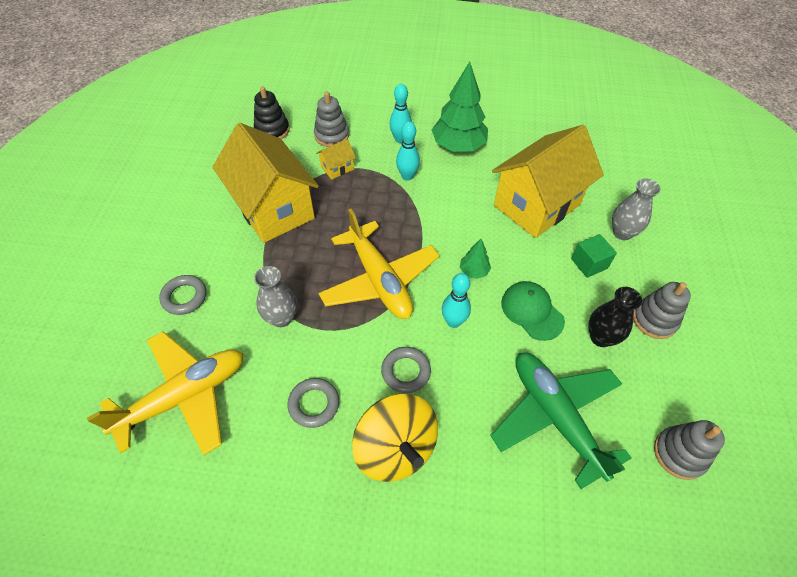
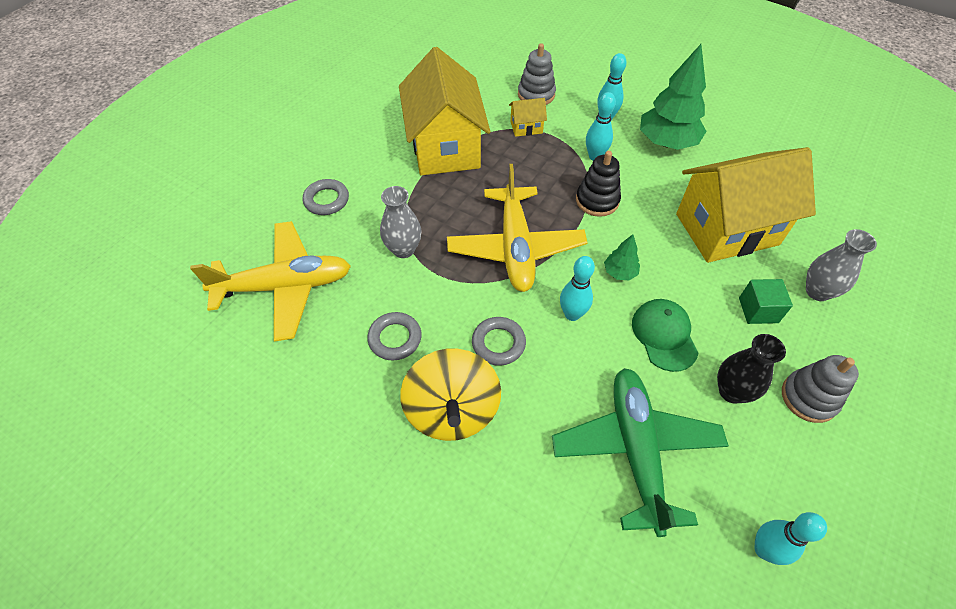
camera: 25 degrees right, 0 degrees up
(272, 130) = (479, 74): black stacking toy -> black stacking toy (597, 200)
(679, 454) = (764, 549): grey stacking toy -> turquoise bowling pin

